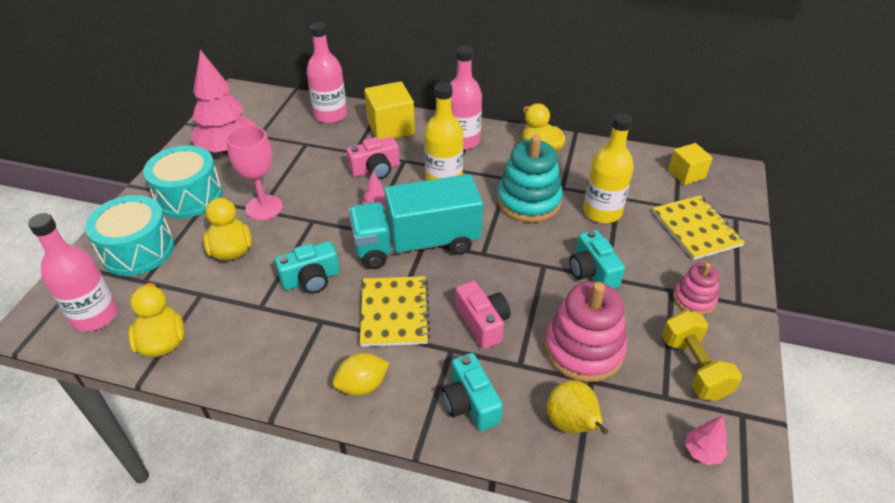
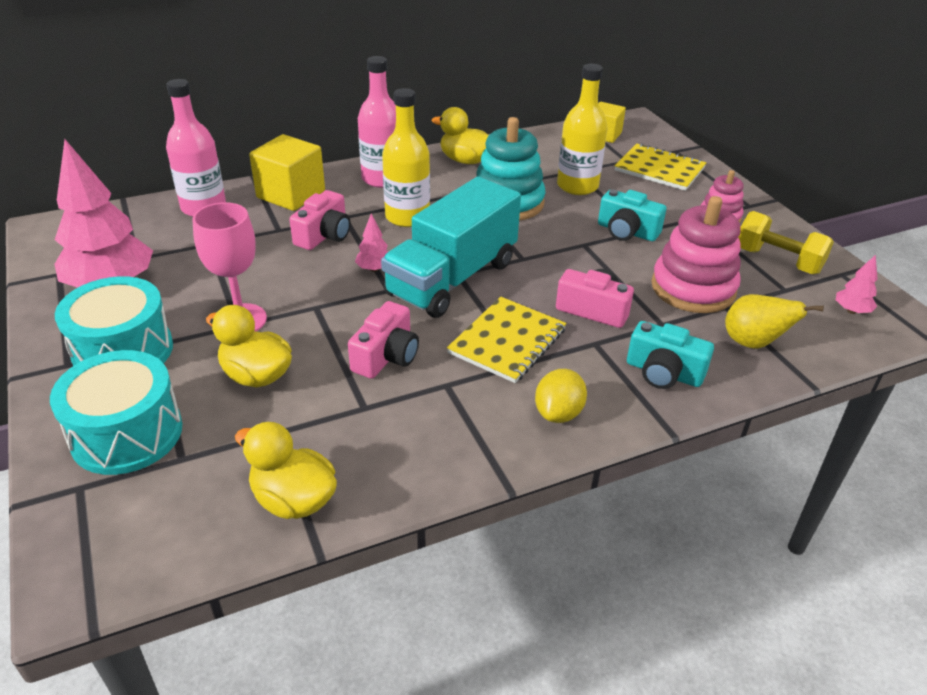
camera: 40 degrees left, 5 degrees down
(95, 316) = (161, 526): pink bottle -> none
(311, 279) = (386, 356): turquoise camera -> pink camera
(394, 312) = (507, 341): yellow notebook -> yellow notebook turned 75 degrees clockwise

